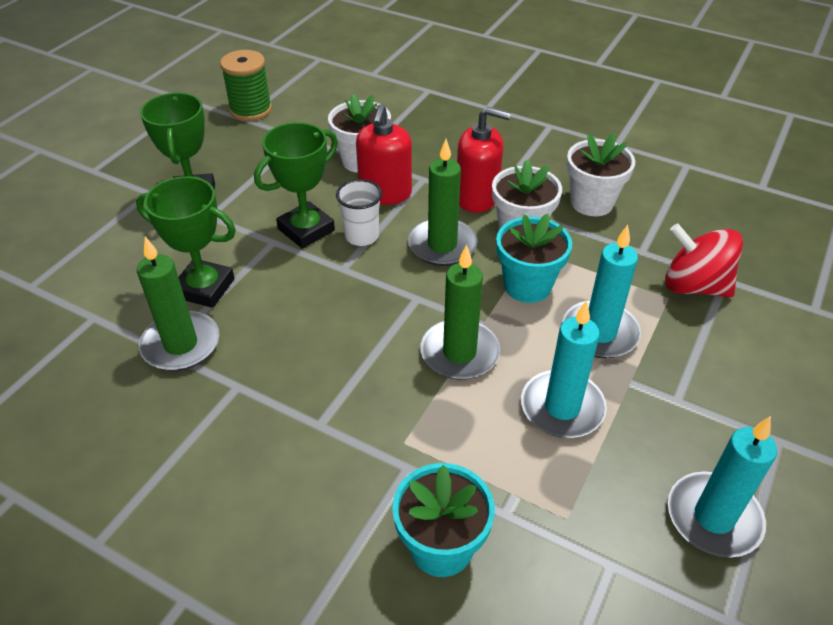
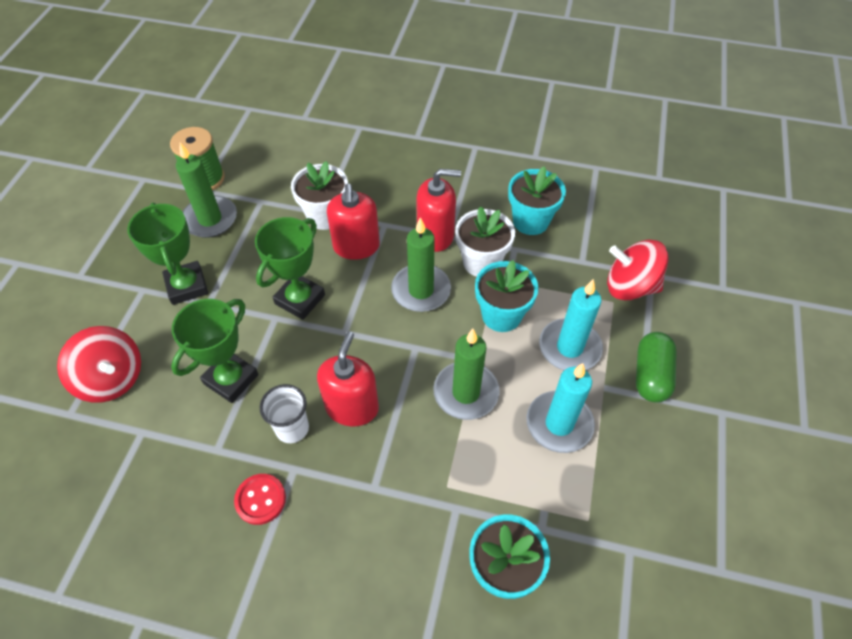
camera: 15 degrees left, 10 degrees up
(85, 264) = (112, 378): none -> red spinning top
(181, 344) = (231, 440): green candle -> green candle (210, 219)
(189, 407) = (260, 499): none -> red button
(204, 288) = (231, 379): green trophy -> green trophy turned 60 degrees counterclockwise
(324, 340) = (352, 407): none -> red soap dispenser
(362, 236) = (350, 296): white cup -> white cup (292, 428)
(592, 202) = (530, 221): white flower pot -> turquoise flower pot
(694, 381) = (651, 375): none -> green capsule
(713, 517) = (691, 491): turquoise candle -> none

